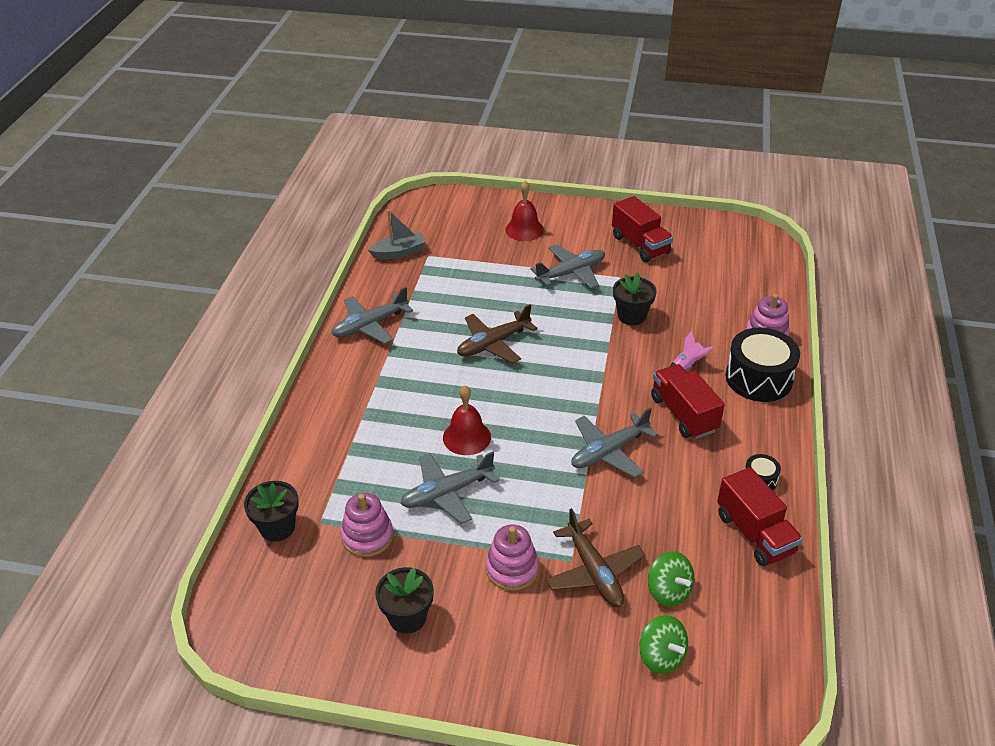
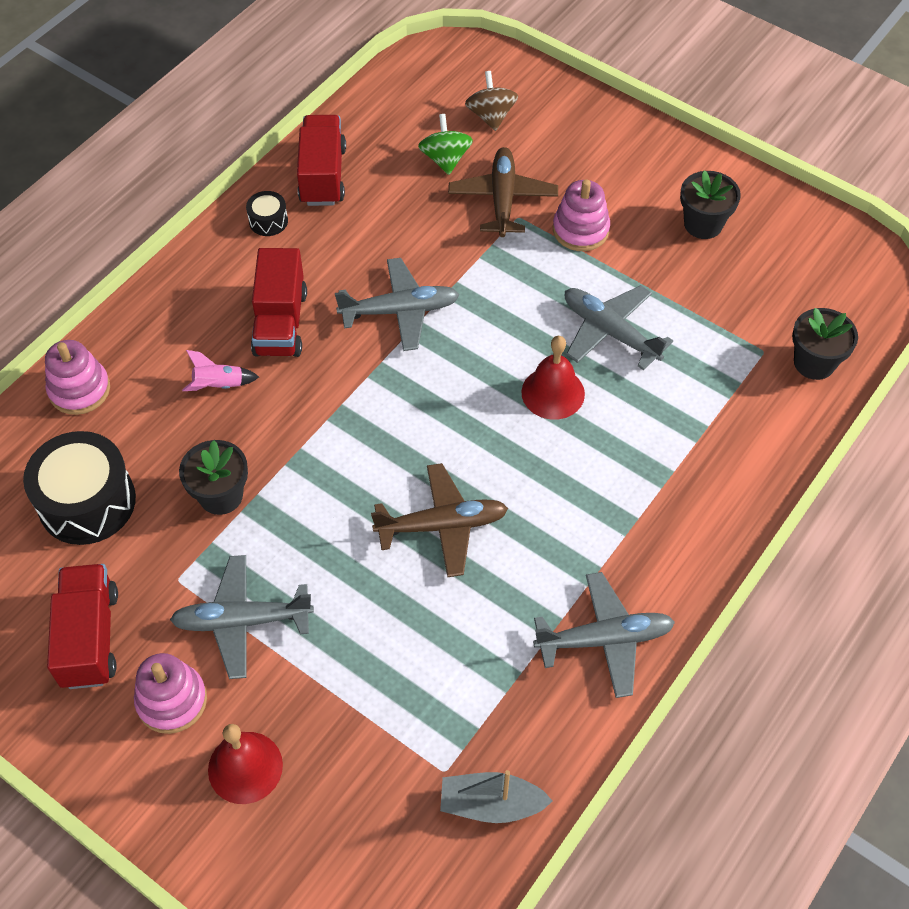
camera: 155 degrees left, 15 degrees up
(367, 536) = (716, 316): pink stacking toy -> pink stacking toy (172, 700)
(446, 493) = (609, 332): grey plane -> grey plane turned 135 degrees counterclockwise
(661, 656) = (491, 116): green spinning top -> brown spinning top
(758, 378) = (151, 333): black drum -> black drum (87, 502)

